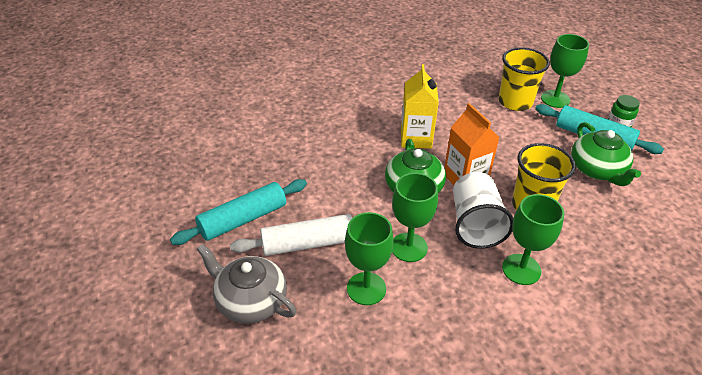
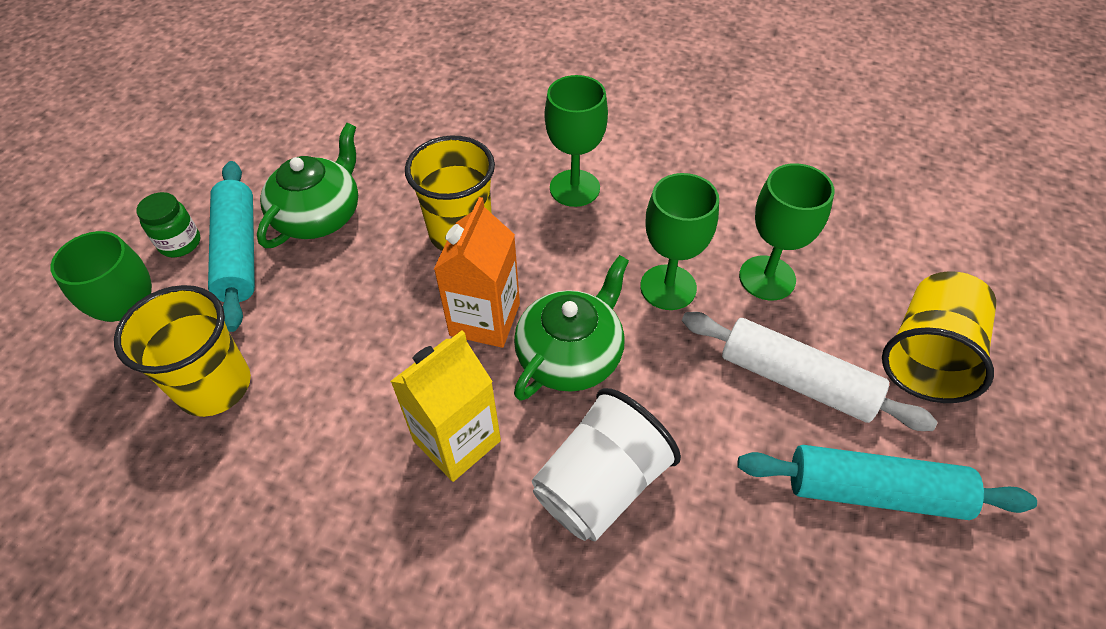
camera: 135 degrees left, 10 degrees up
(250, 300) = (927, 356): grey teapot -> yellow cup
(475, 224) = (557, 258): white cup -> white cup (600, 484)

